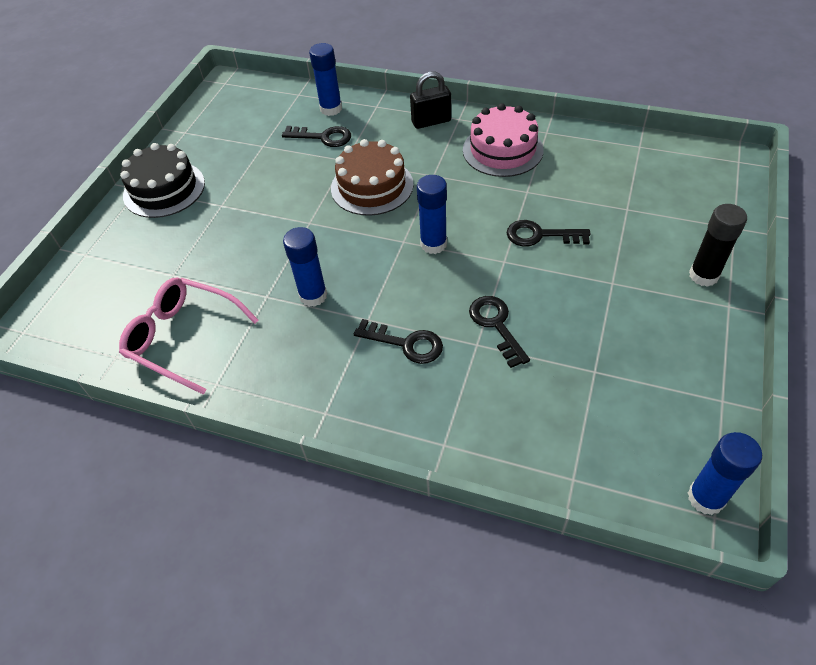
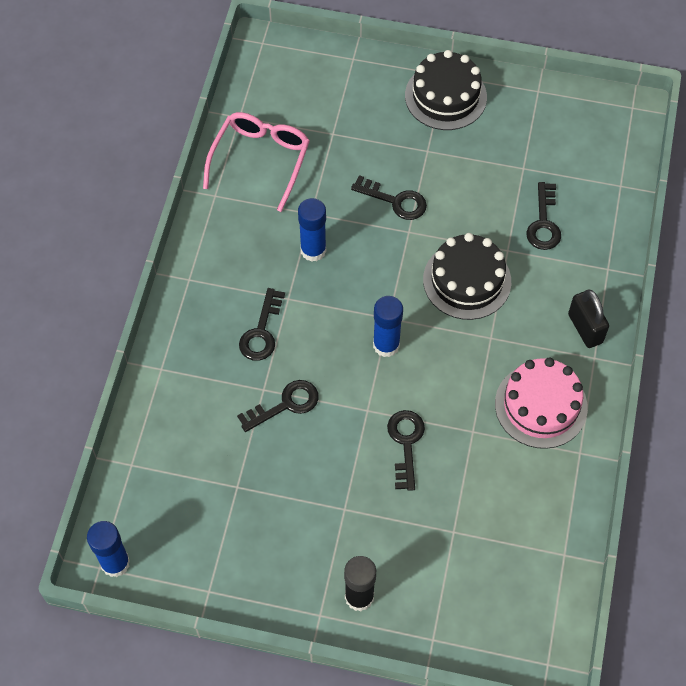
camera: 80 degrees right, 10 degrees up
(271, 230) = (395, 201): none -> black key
(331, 109) = (596, 223): blue glue stick -> none
(372, 186) = (467, 280): brown cake -> black cake

